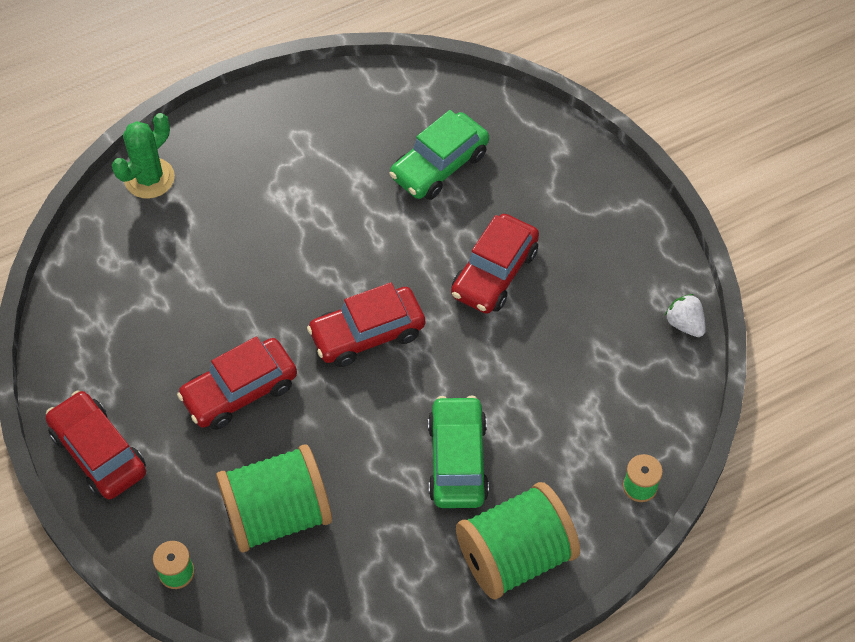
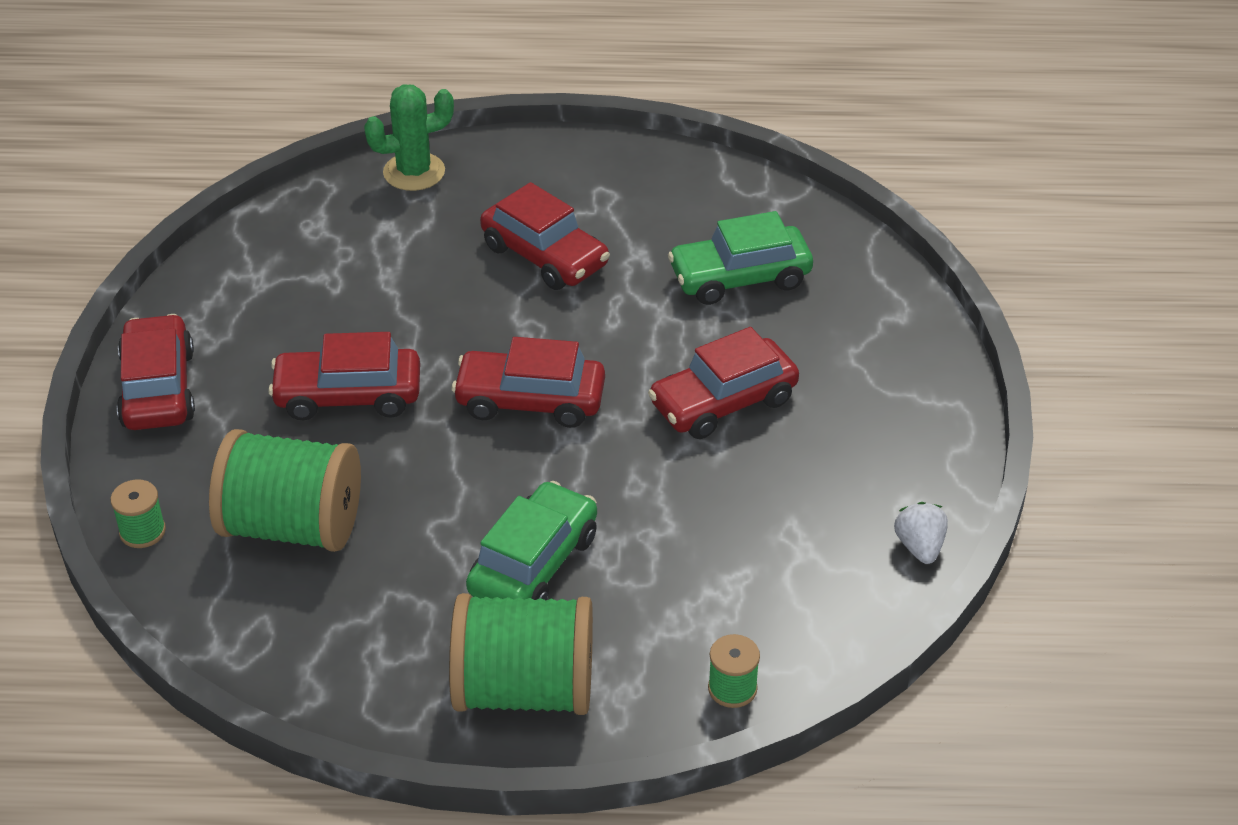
camera: 30 degrees right, 15 degrees down
(294, 209) = (545, 256): none -> red car

